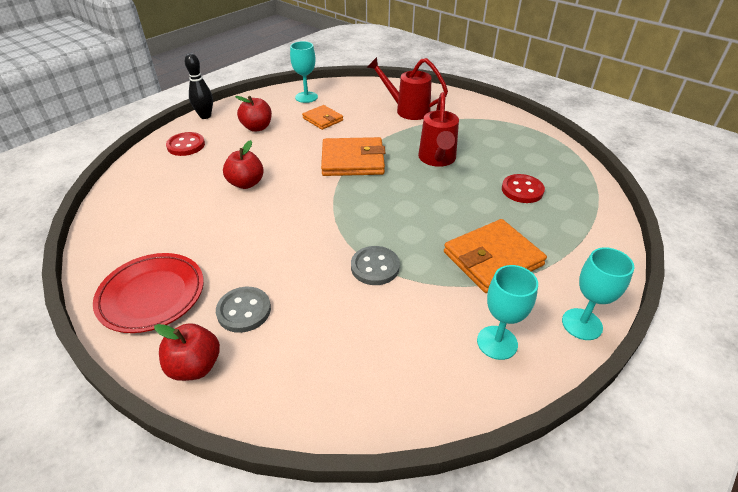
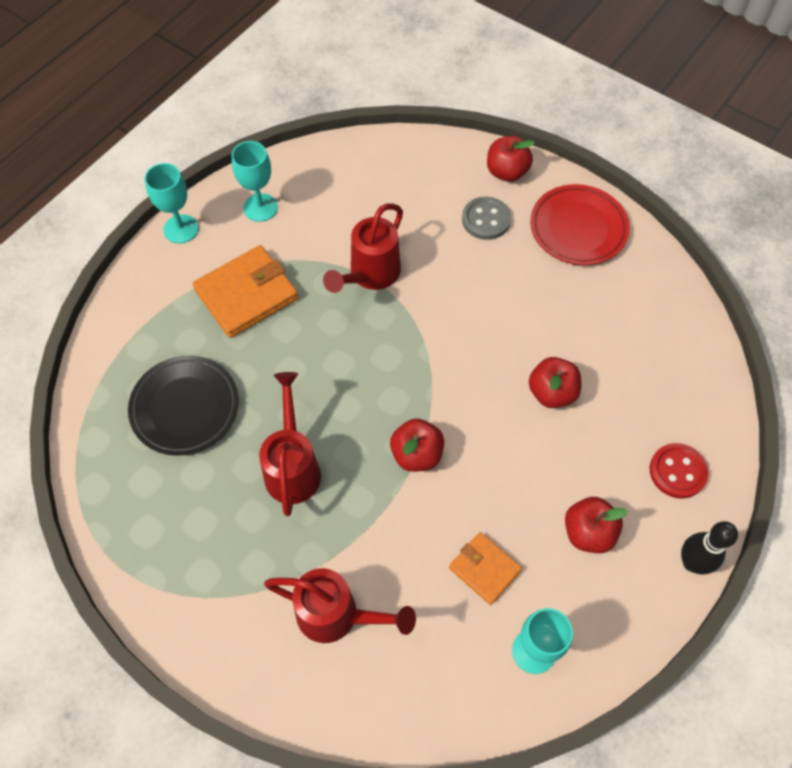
camera: 175 degrees right, 20 degrees up
(353, 160) = (417, 454): orange wallet -> red apple
(375, 267) = (370, 275): grey button -> red watering can
(522, 190) = (185, 408): red button -> black plate

